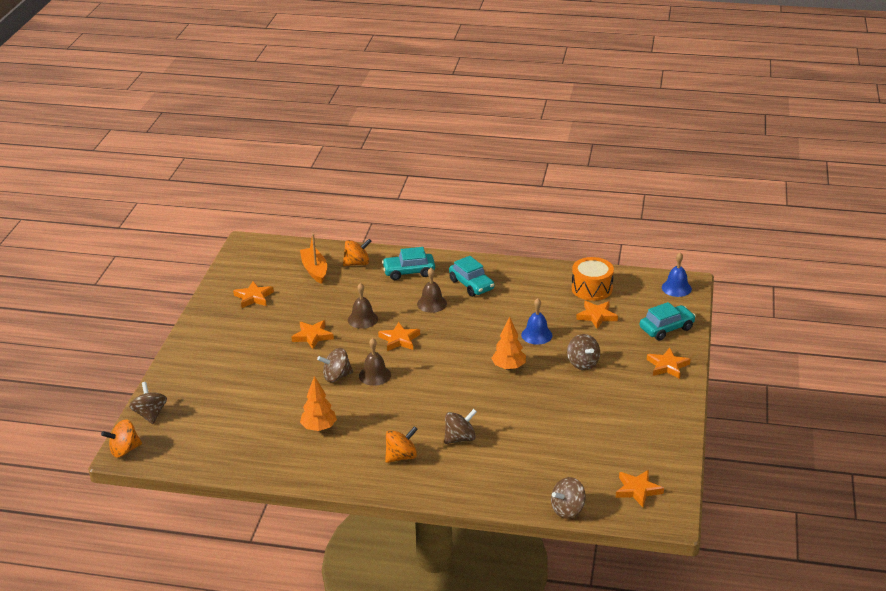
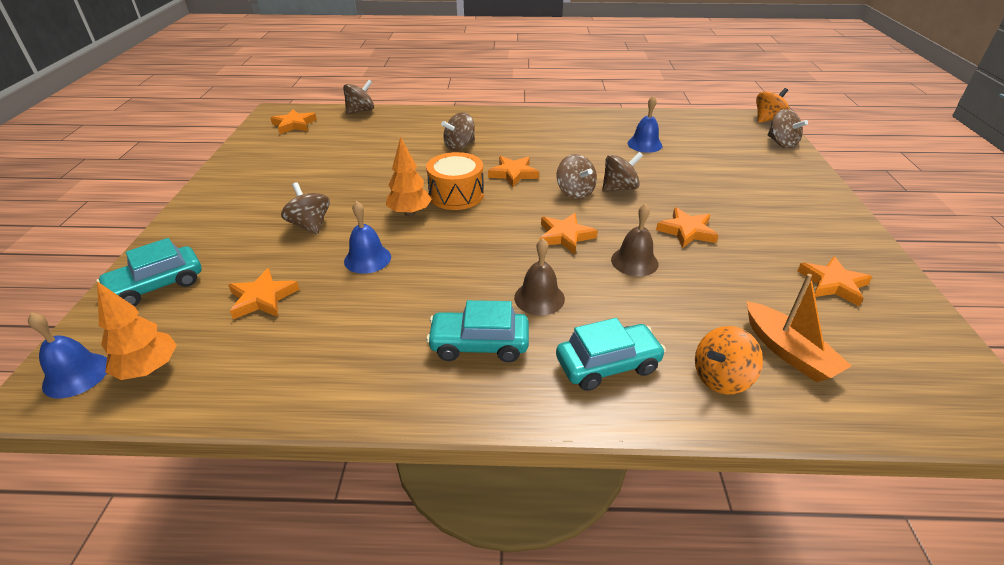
camera: 170 degrees right, 5 degrees up
(280, 425) = (644, 144): none -> blue bell
(319, 428) = (604, 144): orange tree -> orange tree (149, 369)
(374, 375) = (575, 192): brown bell -> brown spinning top
(401, 456) = (512, 131): orange spinning top -> none
(471, 285) = (479, 344): turquoise car -> turquoise car turned 45 degrees counterclockwise
(592, 288) = (249, 357): orange drum -> orange drum (456, 195)
(667, 366) = (194, 230): orange star -> orange star (513, 174)

